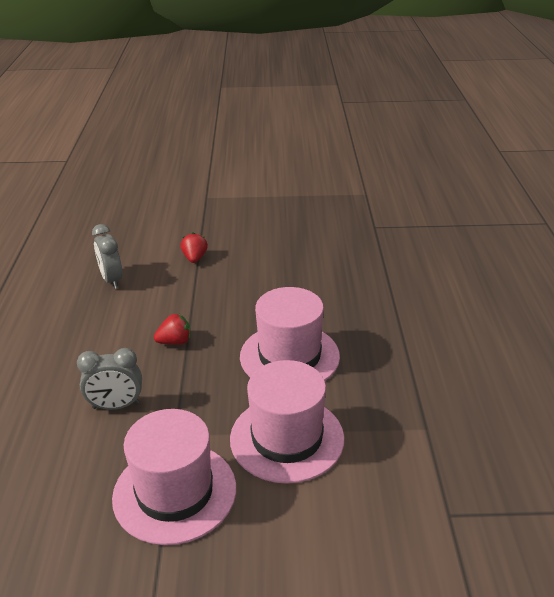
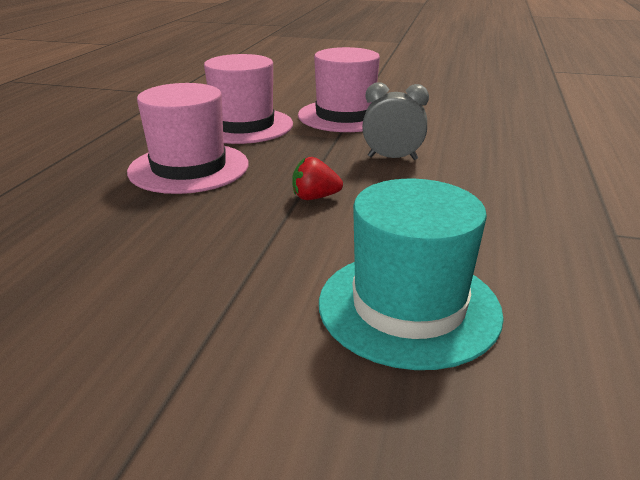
camera: 165 degrees left, 5 degrees down
(112, 280) = (408, 306): grey clock -> turquoise hat
(195, 258) = (221, 327): red strawberry -> none

